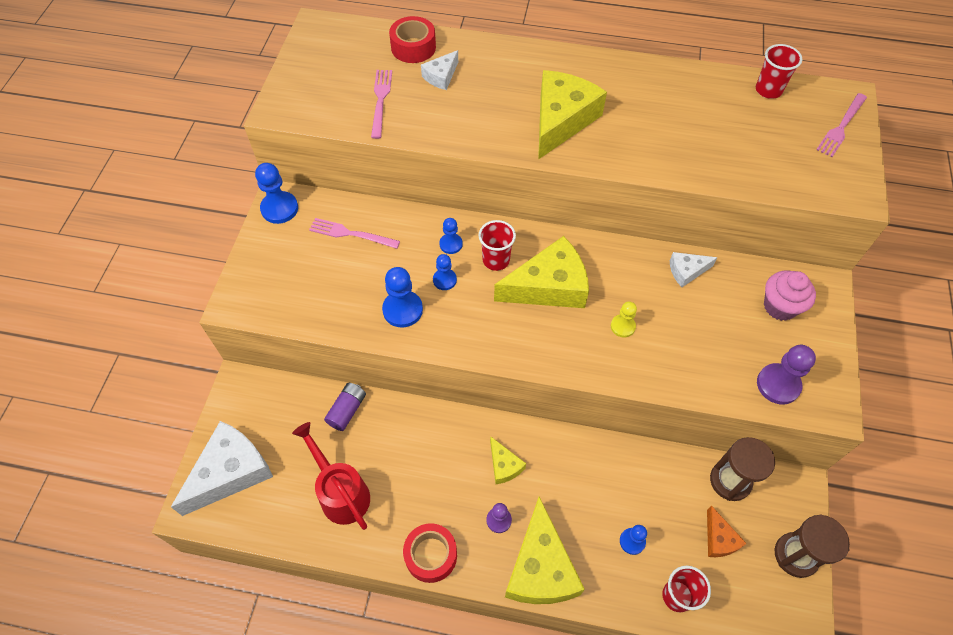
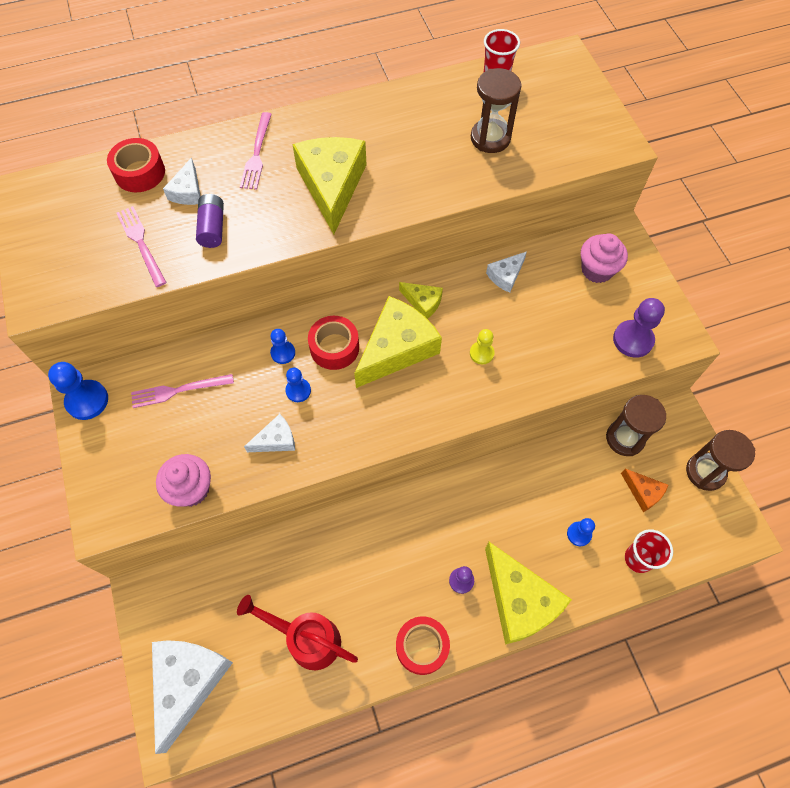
camera: 30 degrees left, 5 degrees up
(314, 314) = (191, 489): none -> pink cupcake
(347, 410) = (265, 559): purple battery -> purple battery (213, 228)
(402, 310) = (276, 440): blue pawn -> white cheese
(496, 260) = (334, 347): red cup -> red tape
(504, 465) = (437, 529): yellow cheese -> yellow cheese (423, 302)
(730, 139) = (490, 138): none -> brown hourglass
(841, 127) = (574, 87): pink fork -> pink fork (257, 154)

